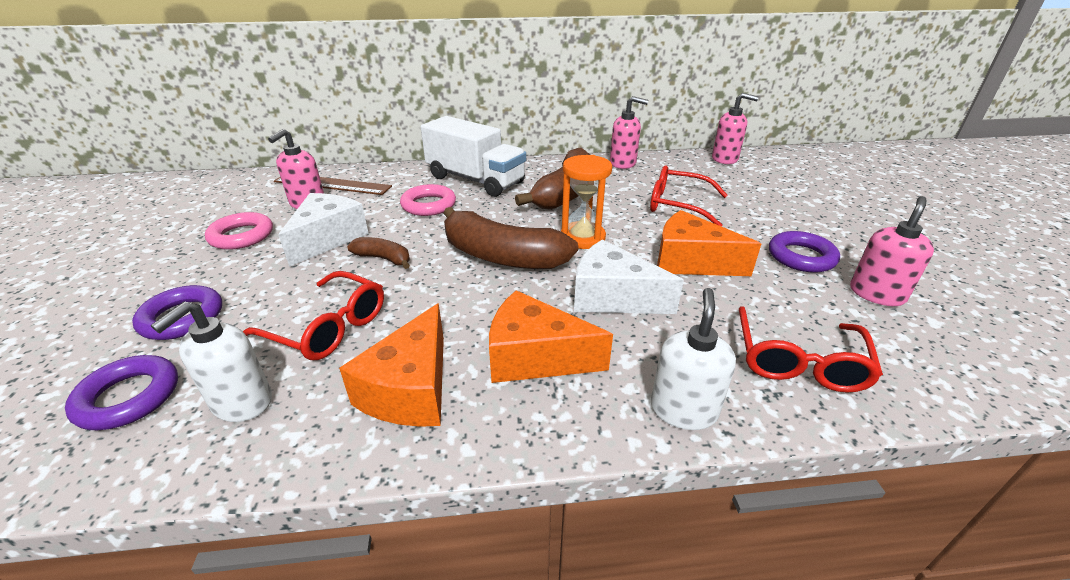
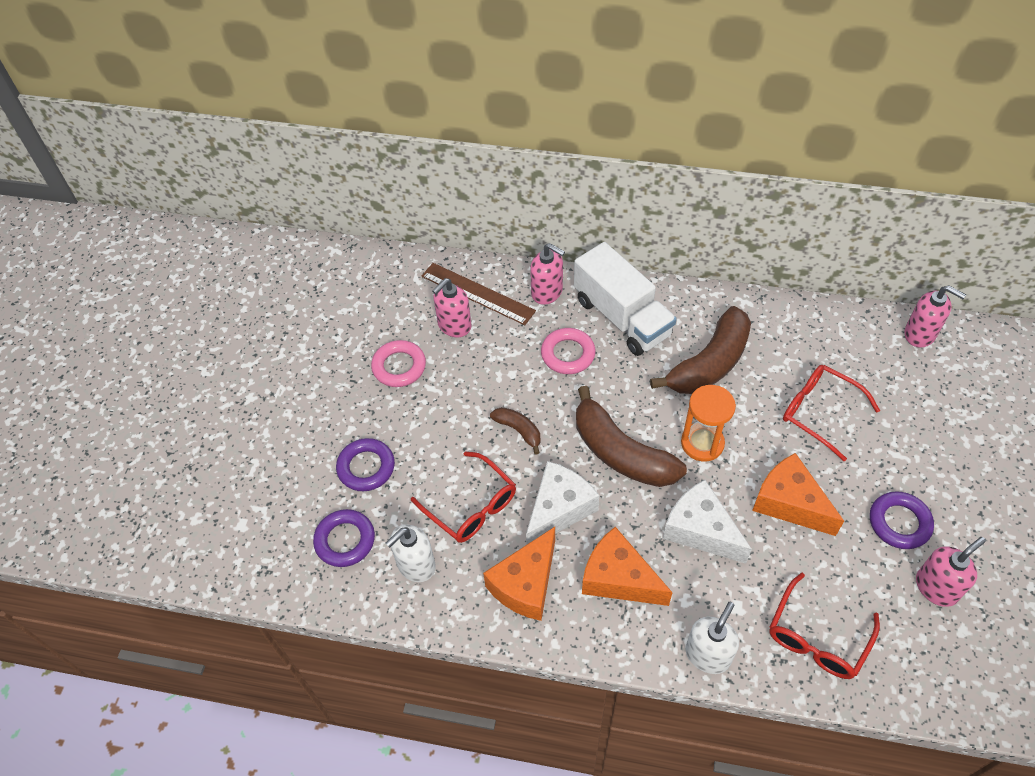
camera: 20 degrees right, 20 degrees up
(328, 238) = (472, 389): white cheese -> white cheese (559, 509)
(623, 163) = (794, 318): pink soap dispenser -> pink soap dispenser (547, 292)

